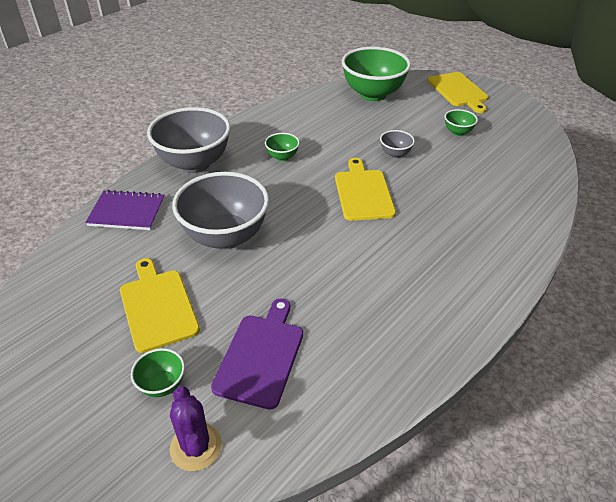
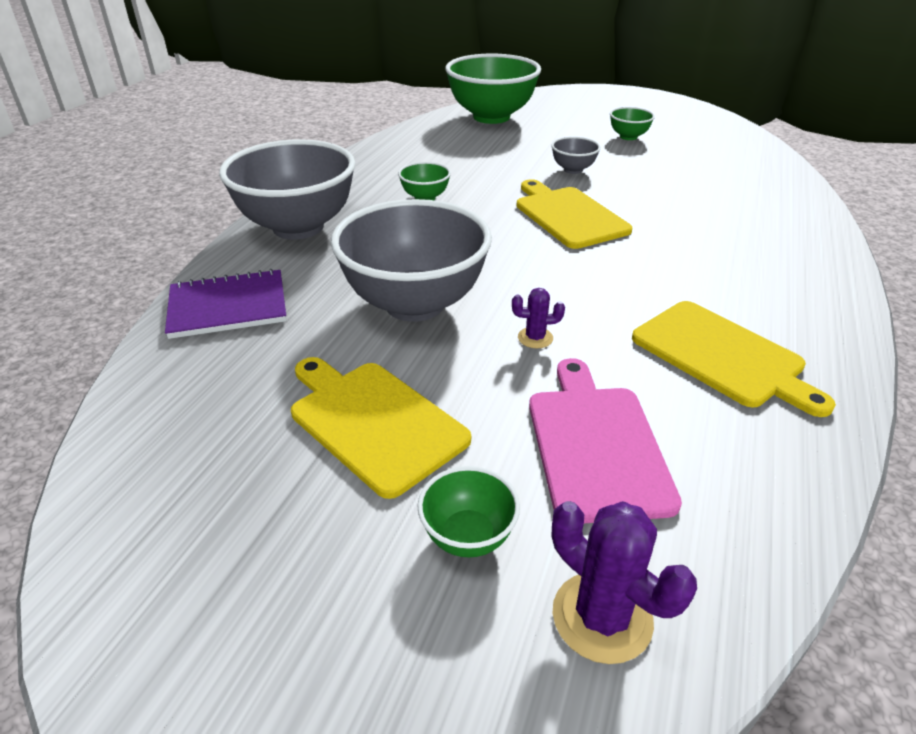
camera: 20 degrees left, 5 degrees down
(261, 356) = (596, 444): purple cutting board -> pink cutting board
(277, 278) = (535, 338): none -> purple cactus
(458, 91) = (592, 100): yellow cutting board -> yellow cutting board (722, 356)

